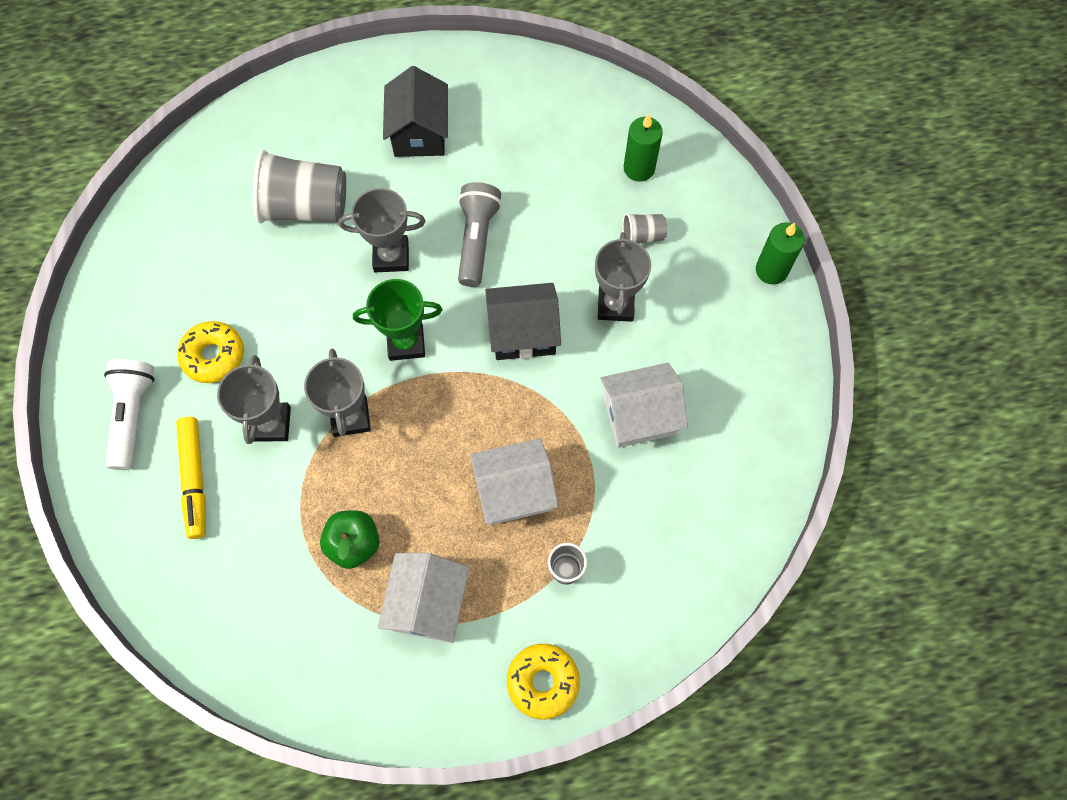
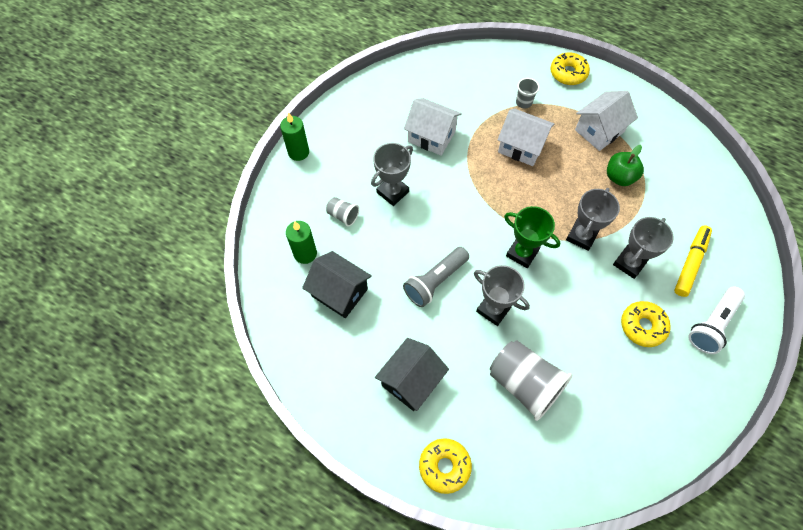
camera: 140 degrees left, 5 degrees down
(331, 89) = (444, 466): none -> yellow donut
(523, 333) = (454, 213): black house -> black house (339, 292)

